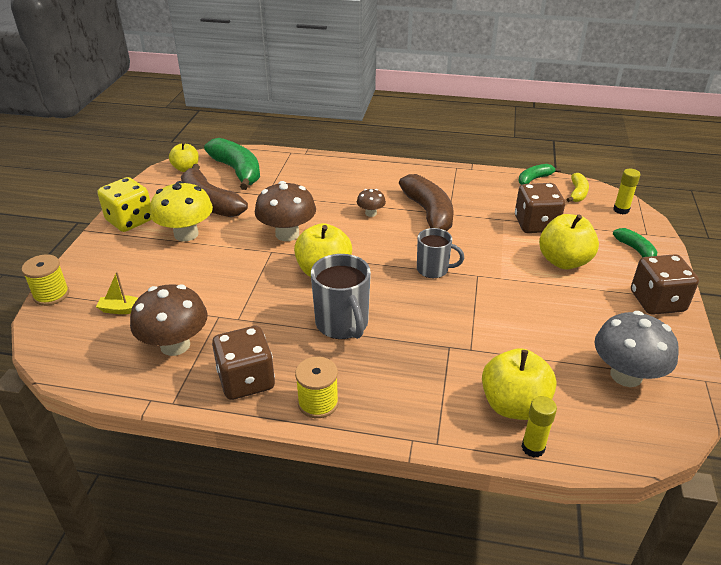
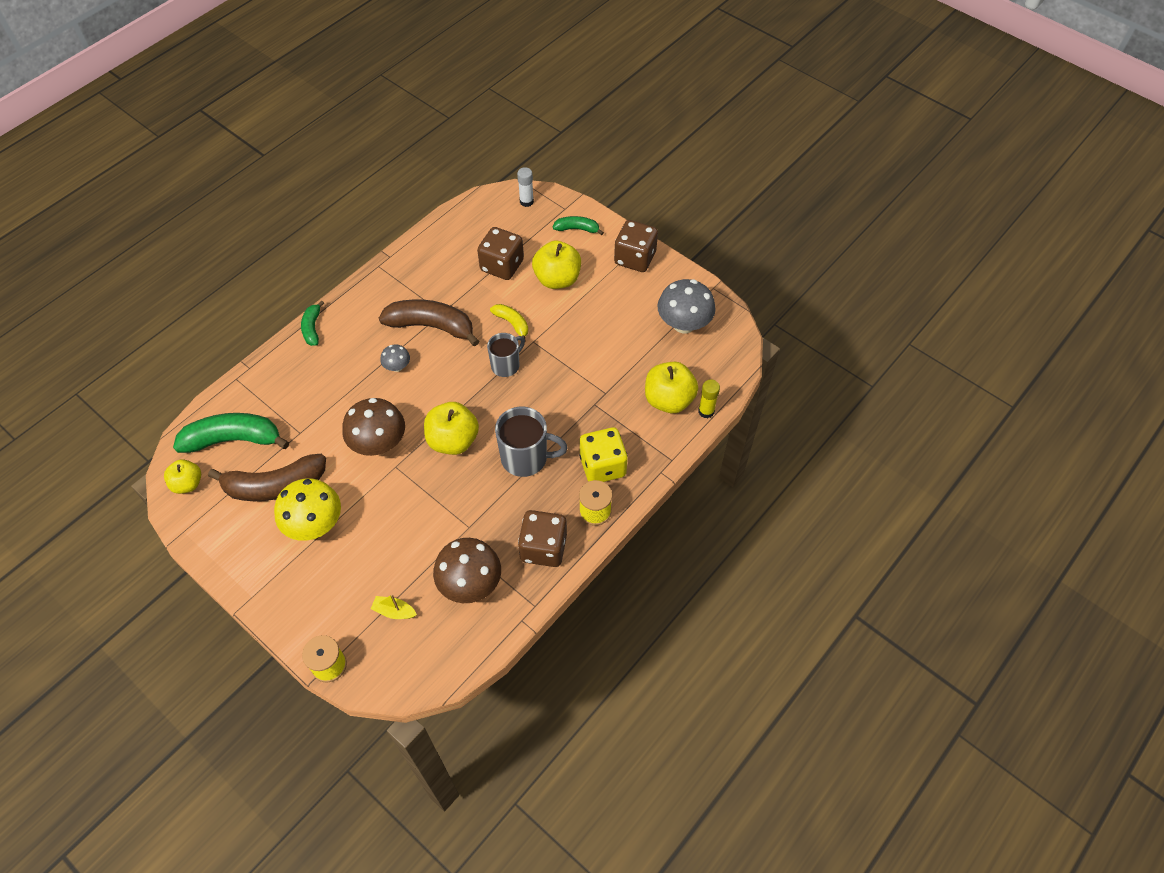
camera: 60 degrees left, 20 degrees up
(122, 309) = (394, 611): yellow boat -> yellow boat turned 75 degrees clockwise
(130, 221) = (251, 566): yellow dice -> yellow dice (602, 466)
(371, 213) = (397, 367): brown mushroom -> grey mushroom
(534, 179) = (442, 225): green banana -> green banana (312, 328)
(577, 193) = (484, 211): yellow banana -> yellow banana (512, 323)
(621, 210) = (526, 201): yellow glue stick -> white glue stick

